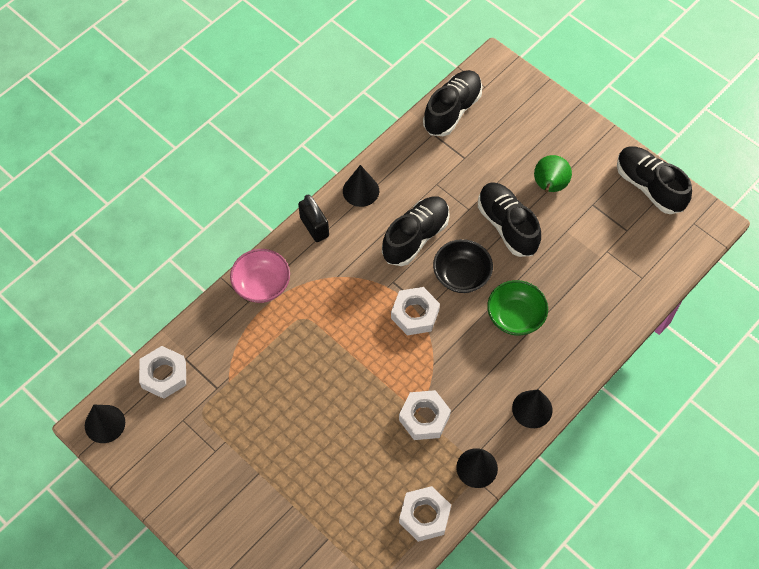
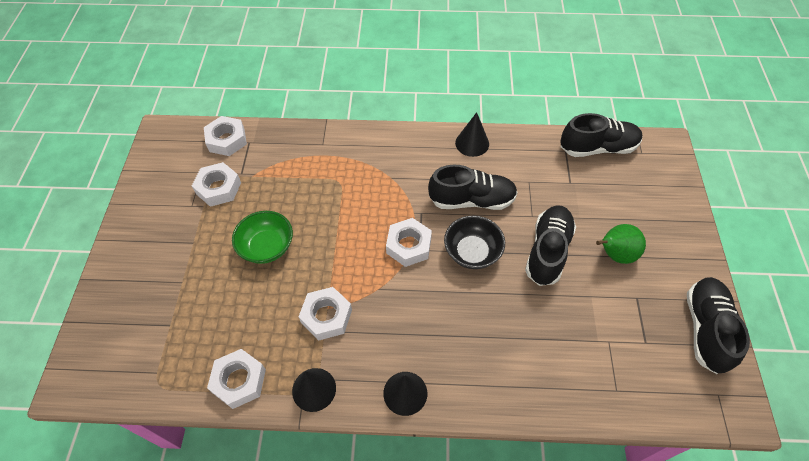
camera: 50 degrees right, 5 degrees down
(105, 424) = (166, 136): black cone -> none
(216, 417) = (218, 188): none -> white nut
(262, 285) = (342, 142): pink bowl -> none
(314, 227) = (416, 138): black padlock -> none
(515, 316) = (476, 316): green bowl -> green bowl (267, 247)

